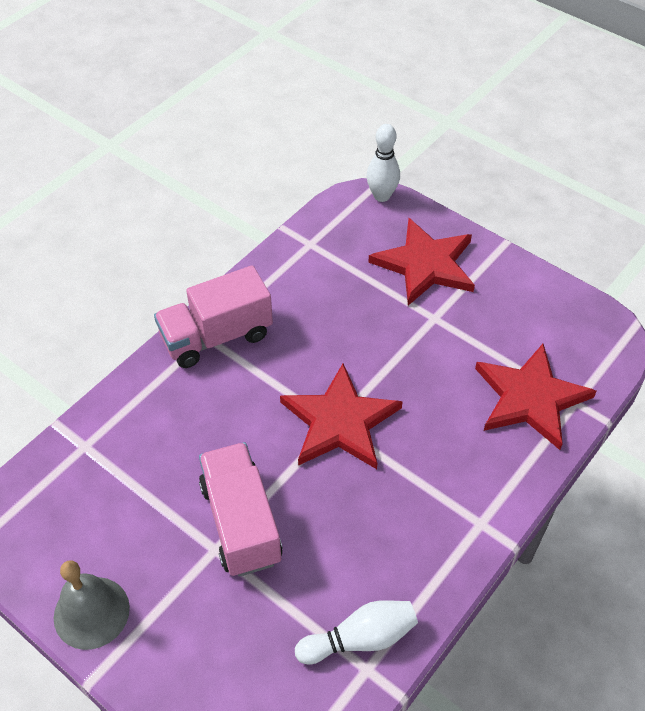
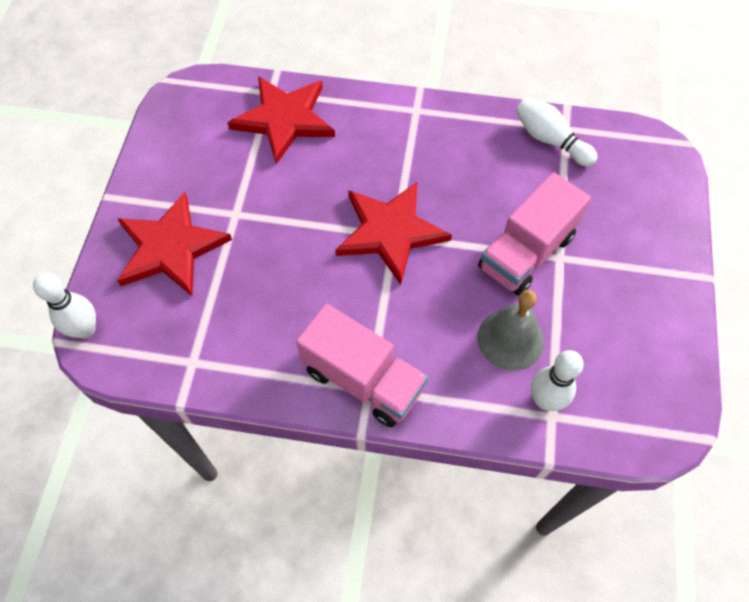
camera: 120 degrees left, 10 degrees up
(91, 612) = (669, 309): grey bell -> grey bell (510, 339)
(100, 449) = (545, 400): none -> white bowling pin

